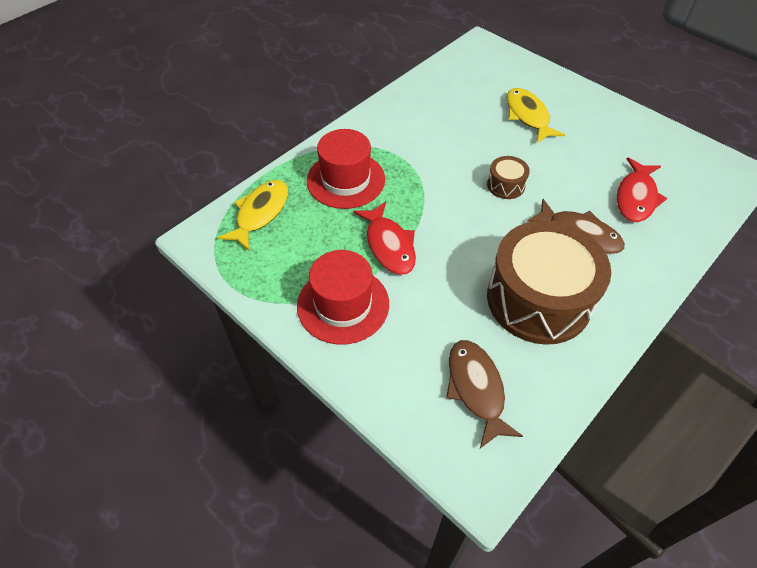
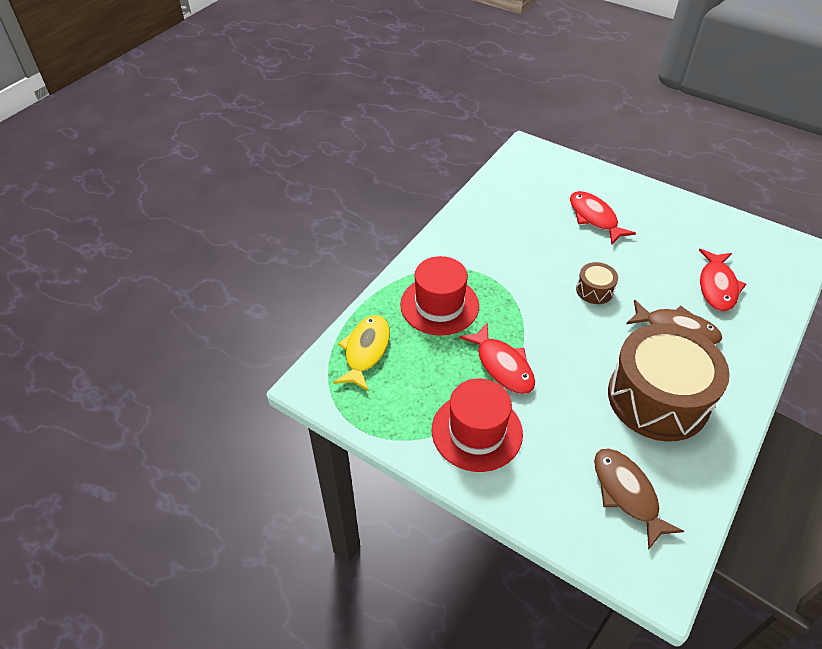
camera: 10 degrees left, 5 degrees down
(528, 116) = (594, 218): yellow fish -> red fish

